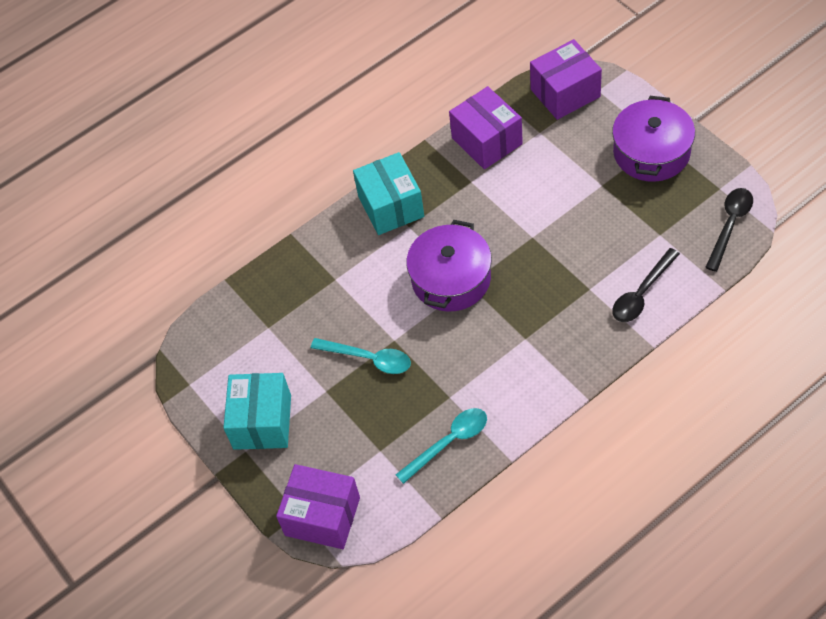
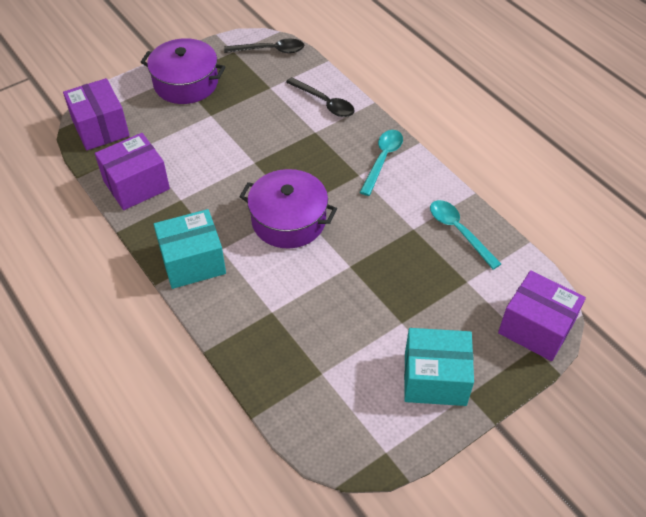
camera: 95 degrees left, 5 degrees down
(322, 516) = (536, 328): purple box -> purple box turned 75 degrees counterclockwise
(368, 359) = (368, 286): turquoise spoon -> turquoise spoon (382, 160)
(730, 225) = (270, 50): black spoon -> black spoon turned 150 degrees clockwise

